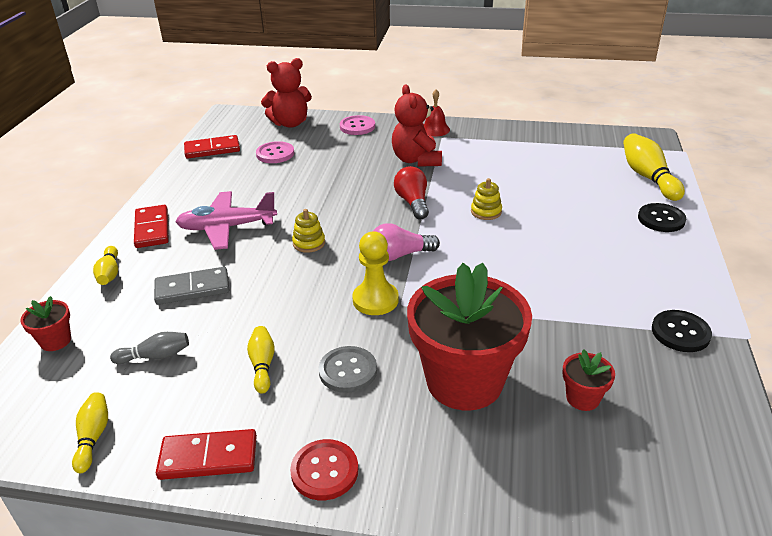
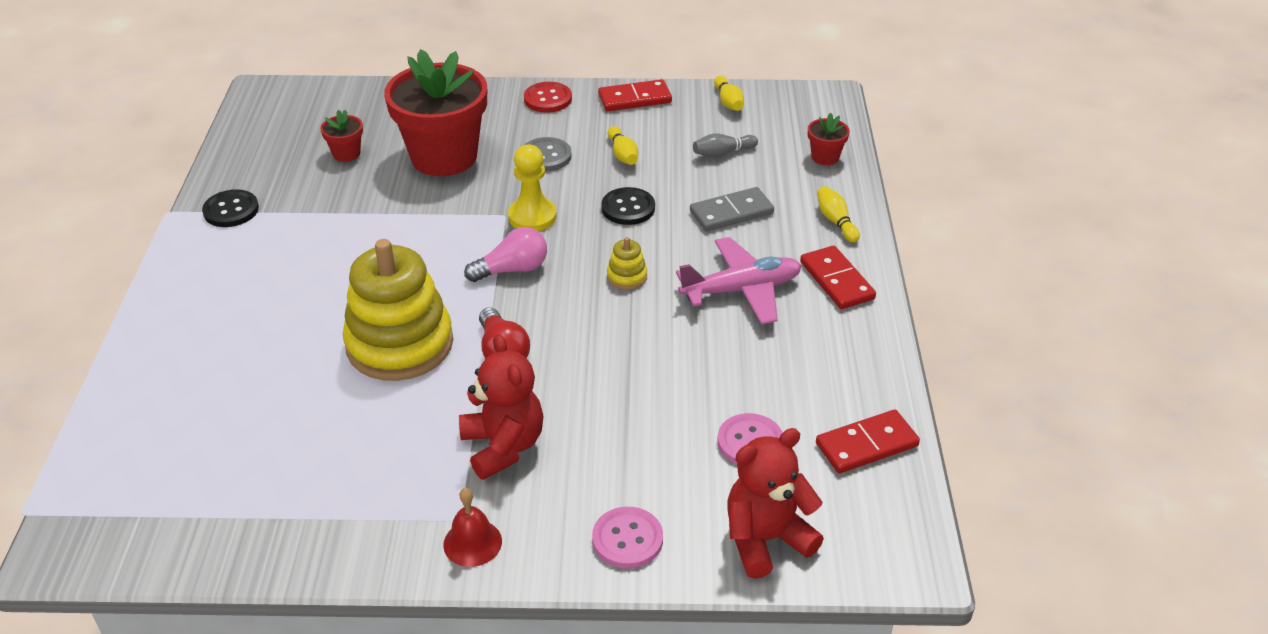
camera: 170 degrees right, 5 degrees up
(486, 212) = (400, 344): yellow stacking toy -> yellow stacking toy, size x2.49
(648, 177) = (130, 435): yellow bowling pin -> none
(661, 219) = (162, 351): black button -> black button (628, 208)

